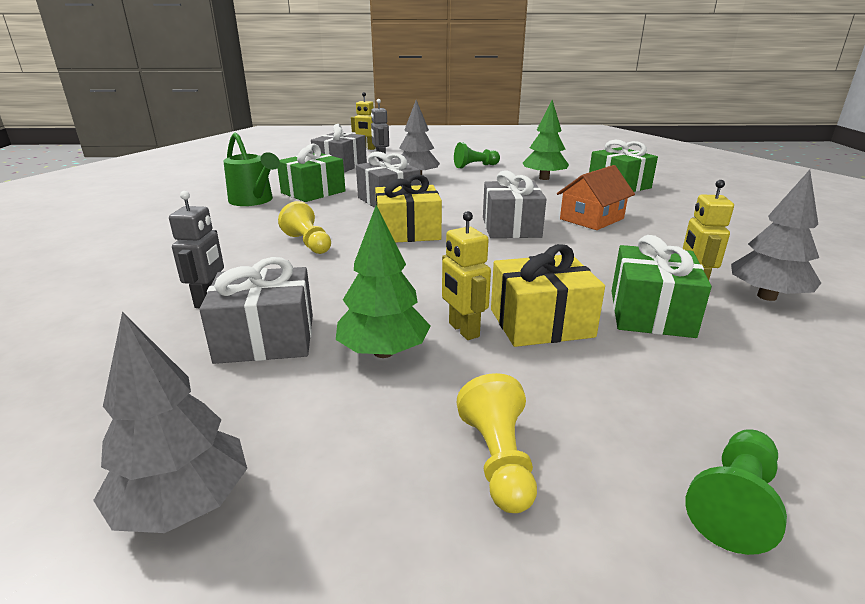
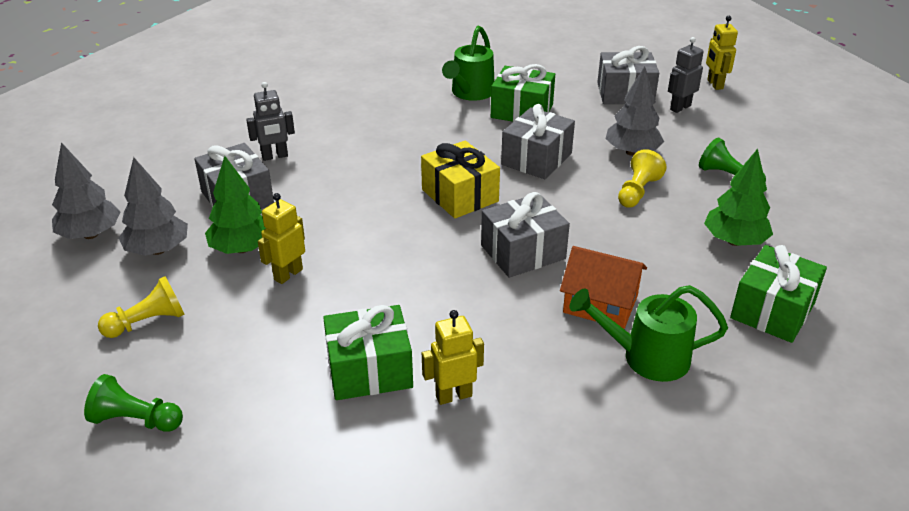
camera: 65 degrees right, 10 degrees up
(308, 243) = (395, 156): yellow pawn -> yellow pawn (637, 191)
(541, 323) = (319, 310): yellow gift -> none
(656, 219) = (646, 357): none -> green watering can
(766, 296) = (455, 451): grey tree -> grey tree (158, 250)

